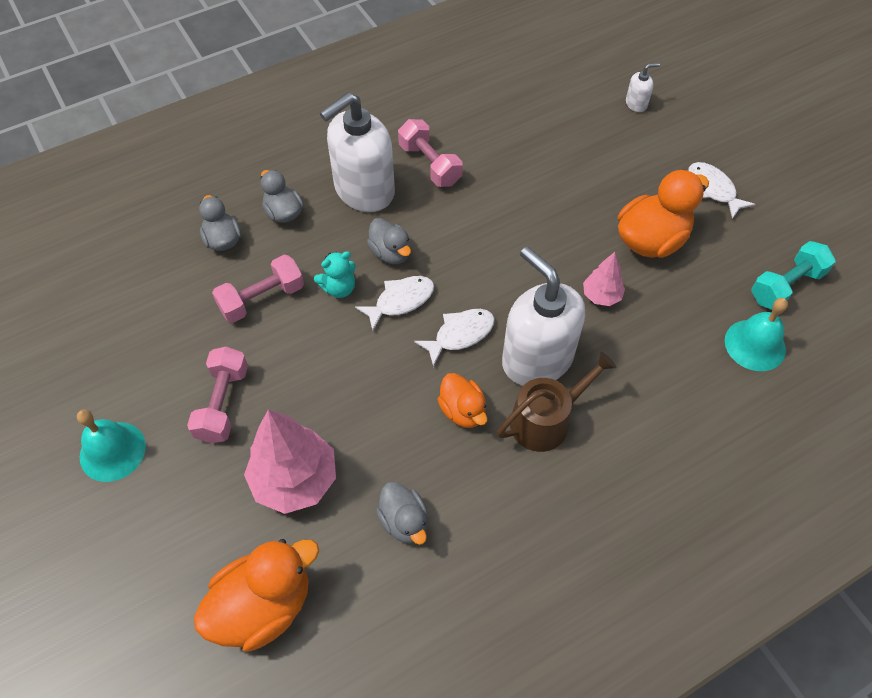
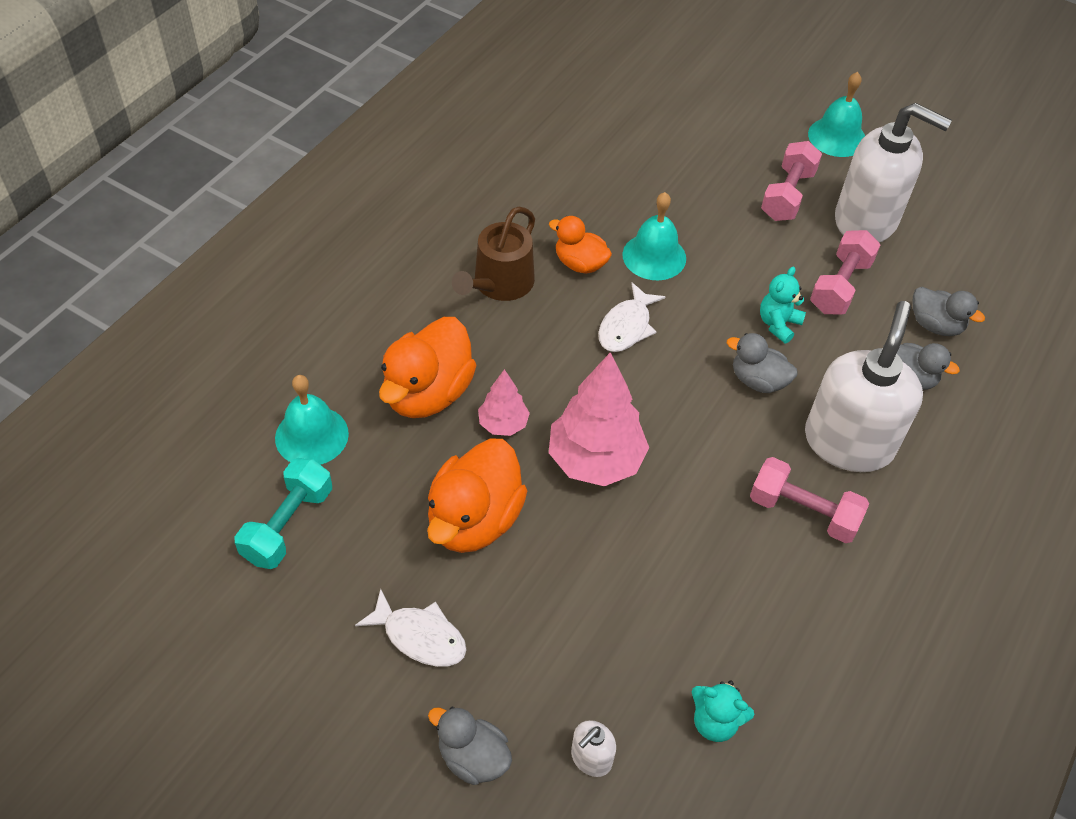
camera: 150 degrees right, 5 degrees down
(223, 403) = (787, 195): pink dumbbell -> pink dumbbell turned 45 degrees clockwise
(263, 606) = (639, 97): orange duck -> orange duck (428, 393)
(295, 480) = (681, 168): pink tree -> pink tree (595, 460)
(392, 390) = (654, 256): none -> turquoise bell
(400, 301) = (708, 335): white fish -> none
(404, 521) = (575, 173): grey duck -> grey duck (473, 757)
(537, 359) = (537, 333): white soap dispenser -> white soap dispenser (866, 220)
(559, 94) = (715, 721): none -> turquoise teddy bear

